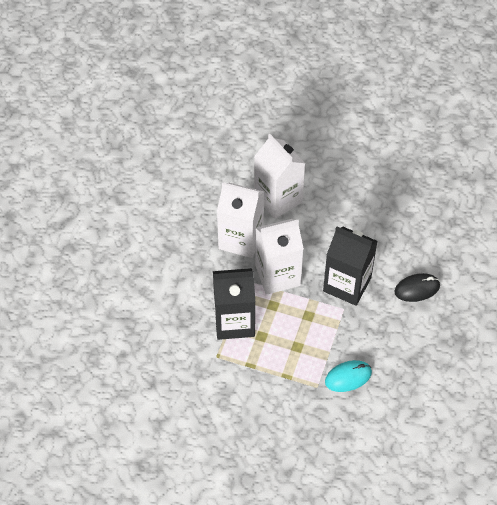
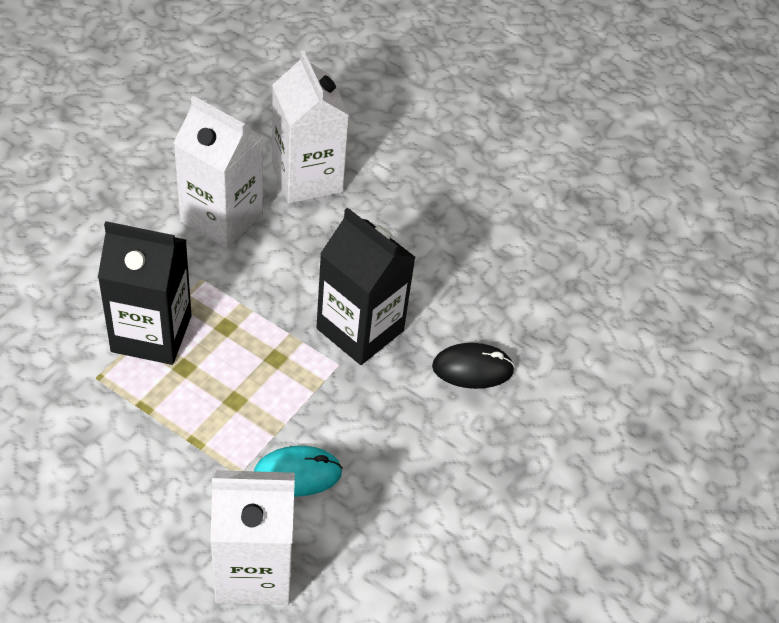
camera: 10 degrees right, 5 degrees down
(277, 275) = (254, 285): white carton -> white carton (254, 570)

